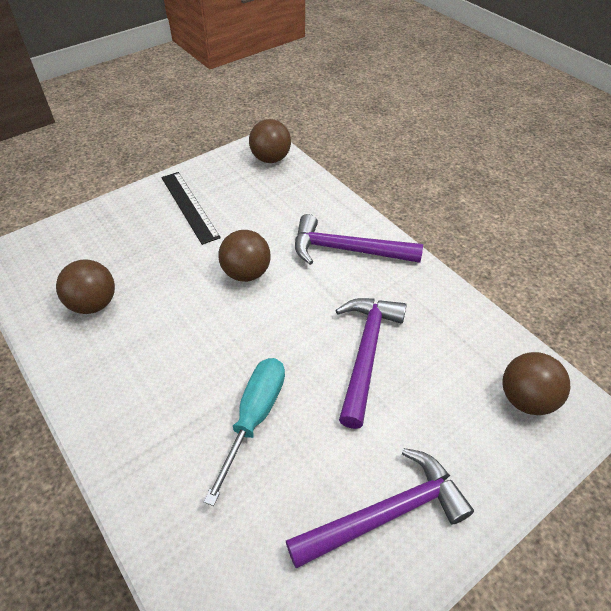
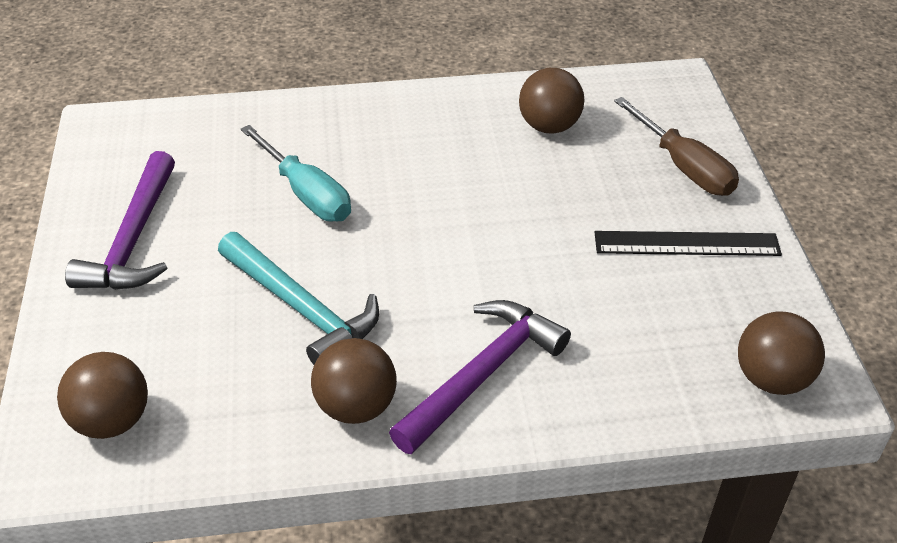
camera: 120 degrees right, 5 degrees down
(113, 225) = (684, 167): none -> brown screwdriver
(246, 273) = (511, 255): brown ball -> brown ball (356, 406)
(365, 353) = (302, 308): purple hammer -> turquoise hammer

